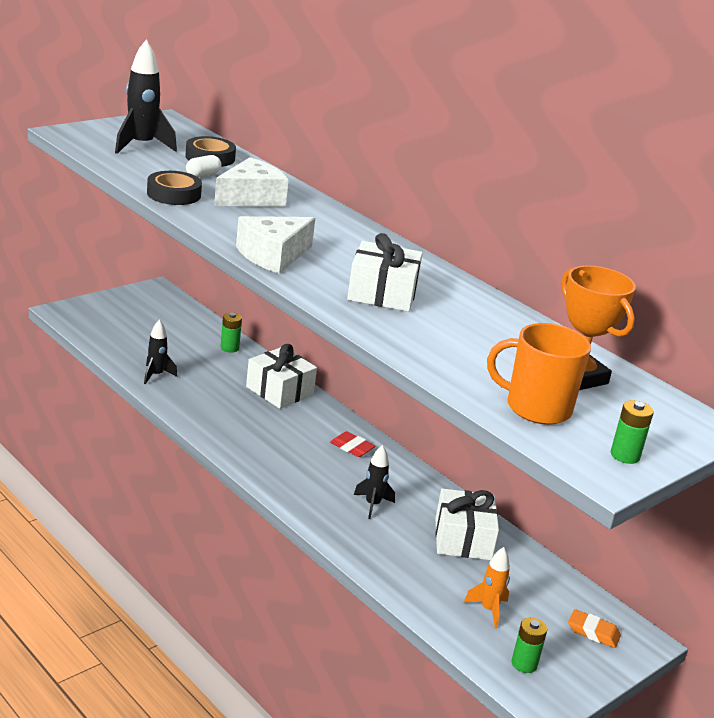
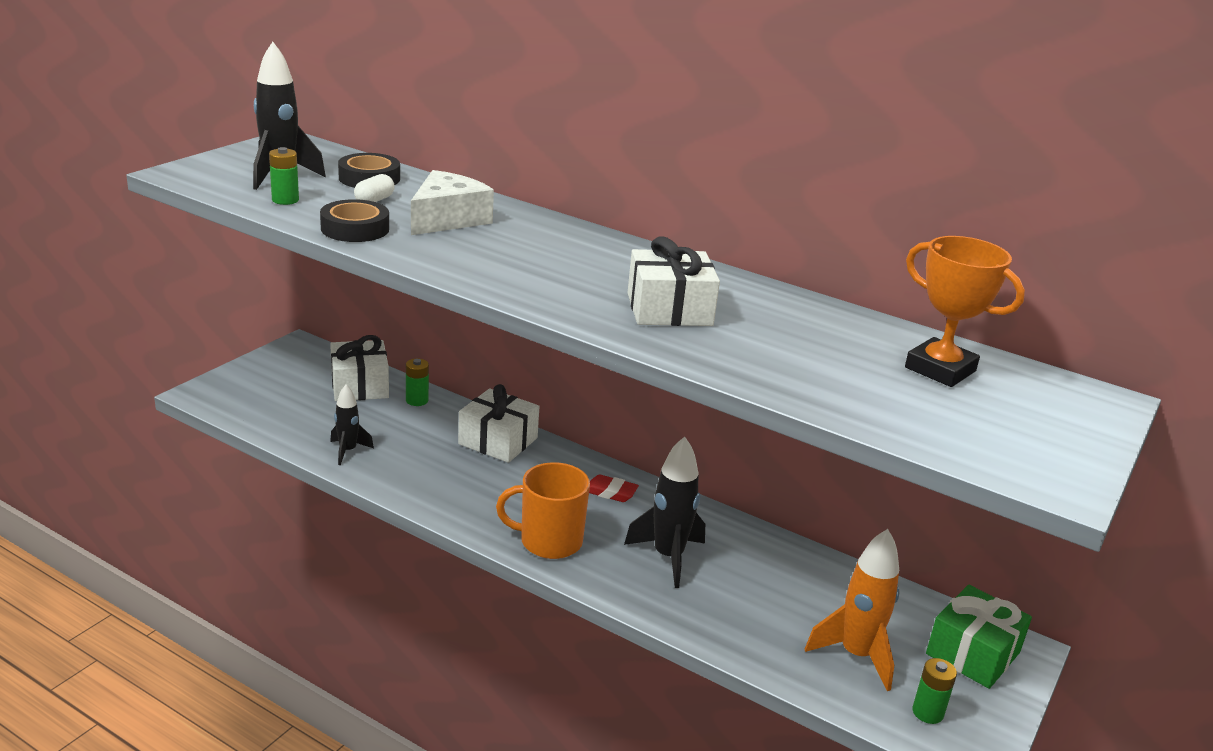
camera: 15 degrees left, 0 degrees up
(273, 255) = (518, 285): white cheese -> none
(372, 505) = (668, 557): black rocket -> black rocket, size x1.67
(463, 539) = (783, 575): white gift -> white gift (359, 386)
(488, 610) = (856, 655): orange rocket -> orange rocket, size x1.67
(536, 408) = (929, 417): orange mug -> orange mug (549, 541)
(593, 632) = (973, 653): orange eraser -> green gift
(625, 455) = (1060, 455): green battery -> green battery (285, 200)

